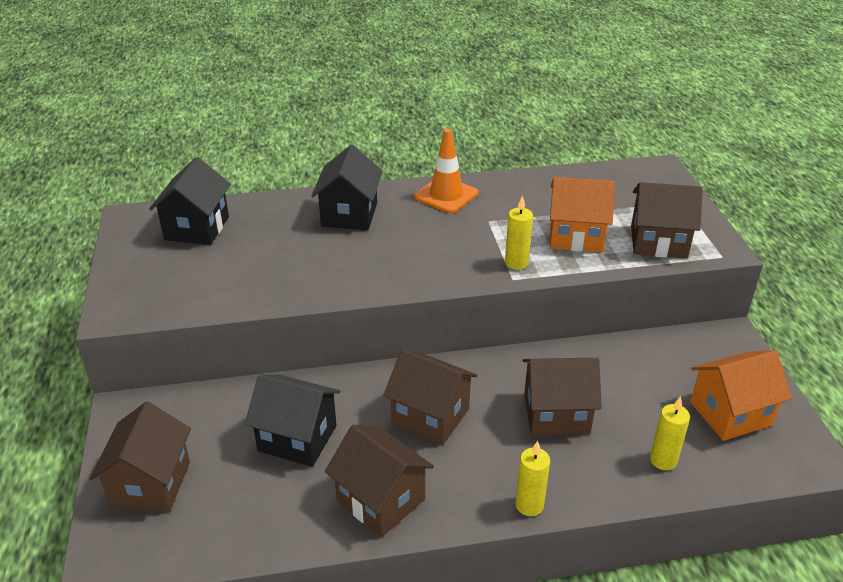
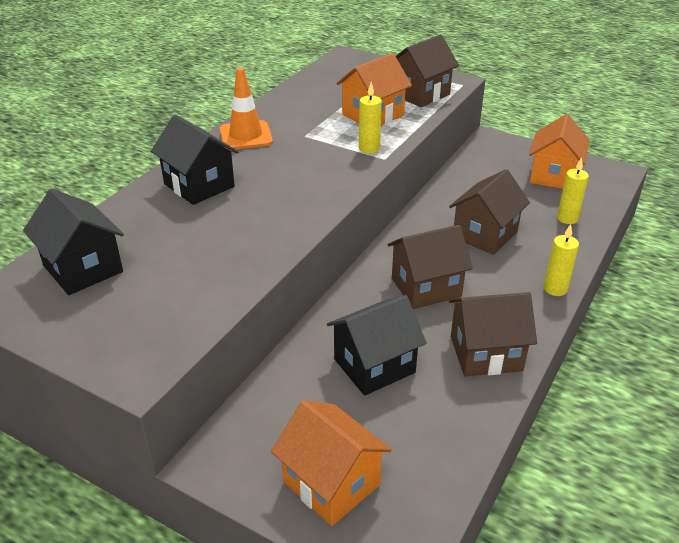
camera: 50 degrees left, 0 degrees up
(151, 483) = (331, 483): brown house -> orange house

